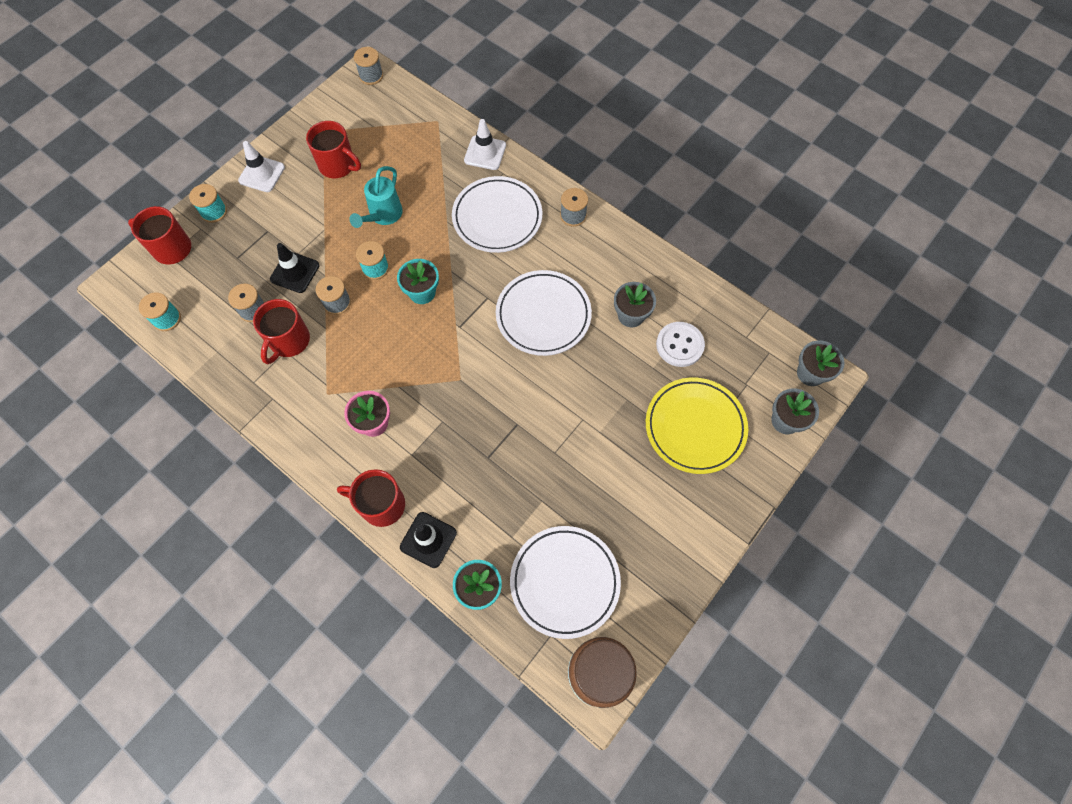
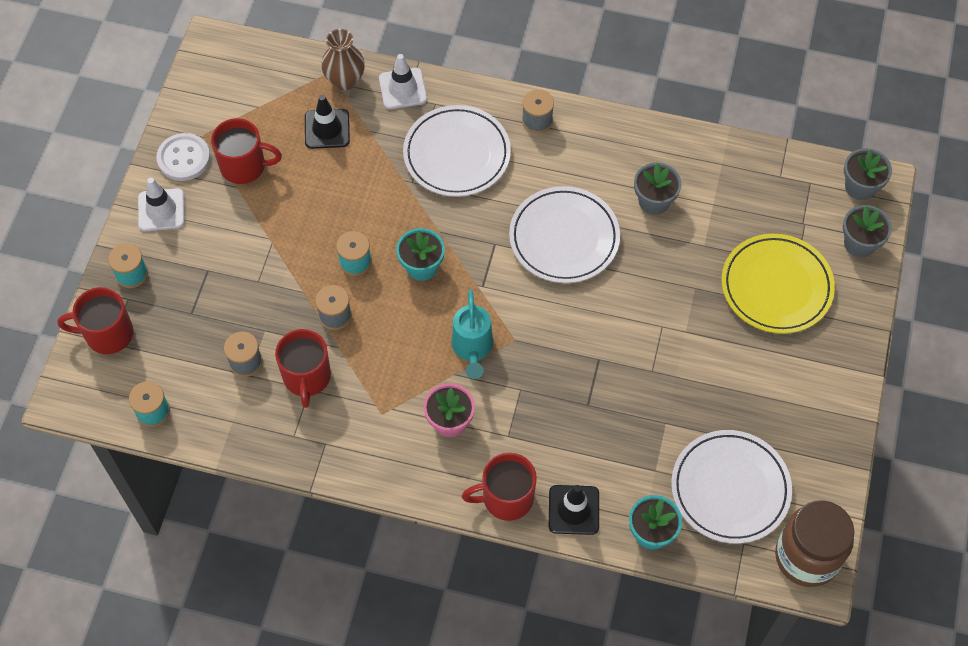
camera: 25 degrees left, 5 degrees down
(295, 272) = (267, 302): black traffic cone -> black traffic cone (327, 129)
(371, 76) = (220, 50): grey spool -> none
(383, 215) = (329, 202): turquoise watering can -> turquoise watering can (472, 348)
(446, 131) = (345, 80): none -> brown vase
(679, 345) = (719, 211): white button -> white button (184, 158)

